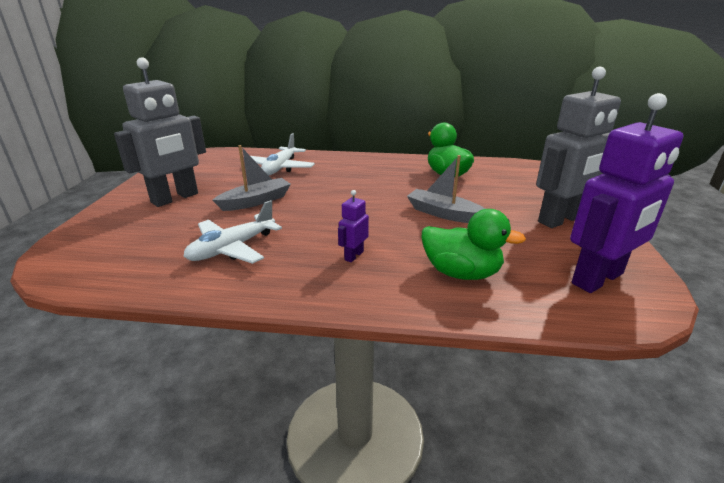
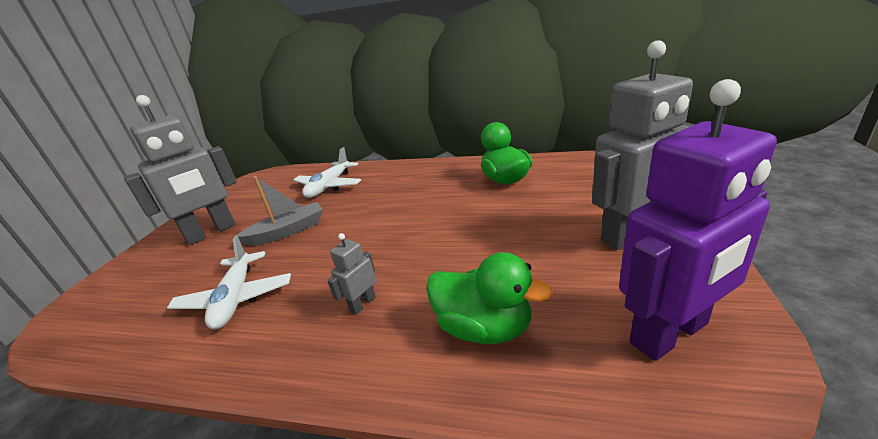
camera: 10 degrees right, 0 degrees up
(232, 248) = (236, 298): white plane -> white plane turned 60 degrees counterclockwise
(353, 256) = (362, 304): purple robot -> grey robot
(443, 214) = (486, 235): grey boat -> none

